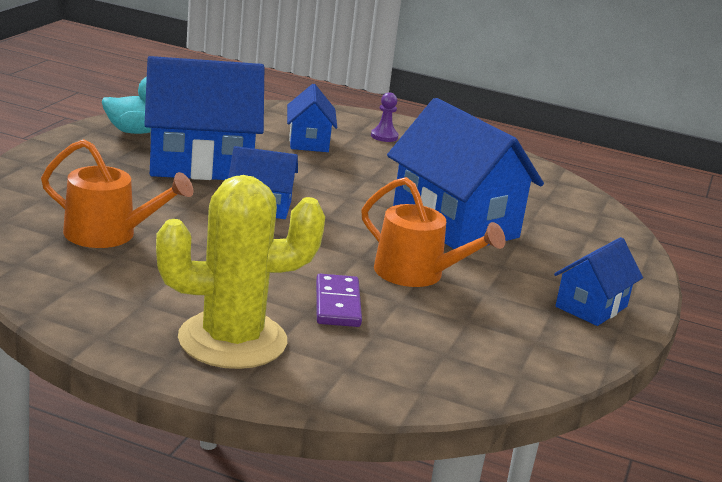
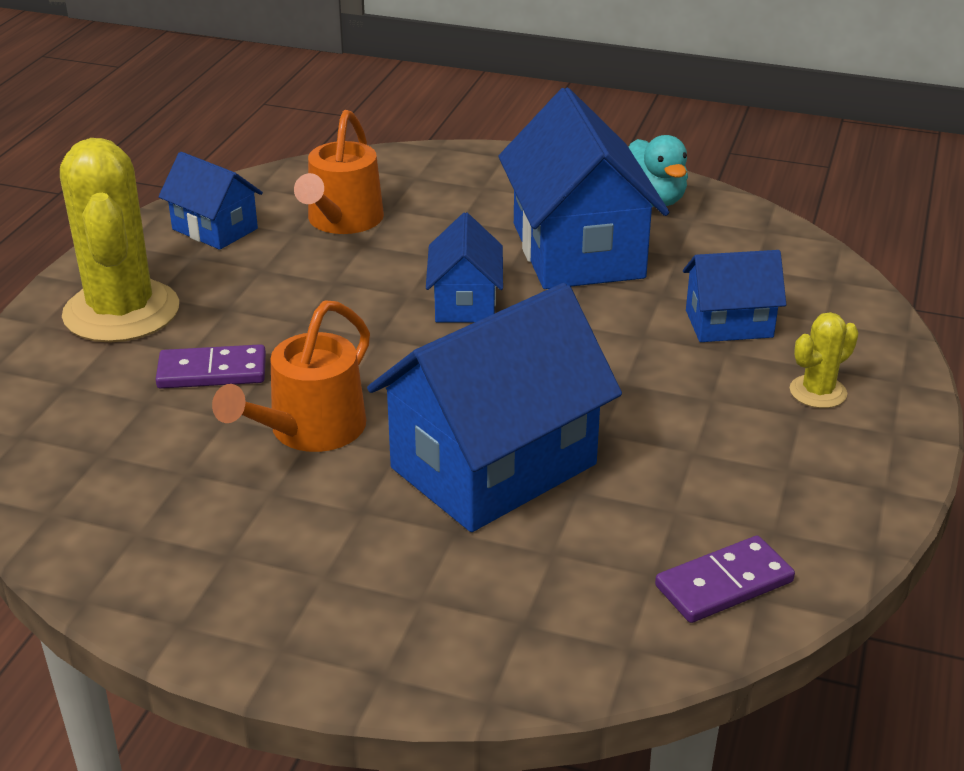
camera: 90 degrees right, 10 degrees up
(384, 136) = (818, 392): purple pawn -> yellow cactus
(549, 186) = (724, 584): none -> purple domino
(591, 306) = (248, 598): blue house -> blue house (215, 229)

